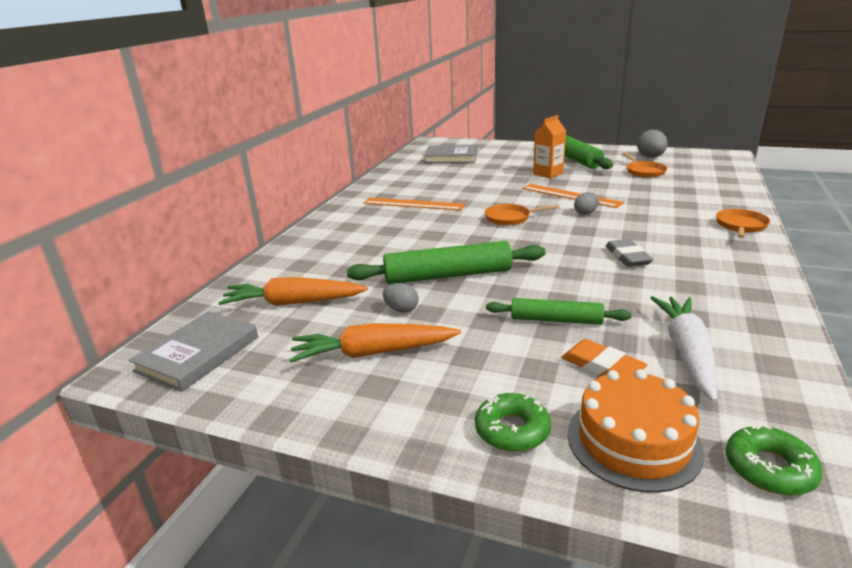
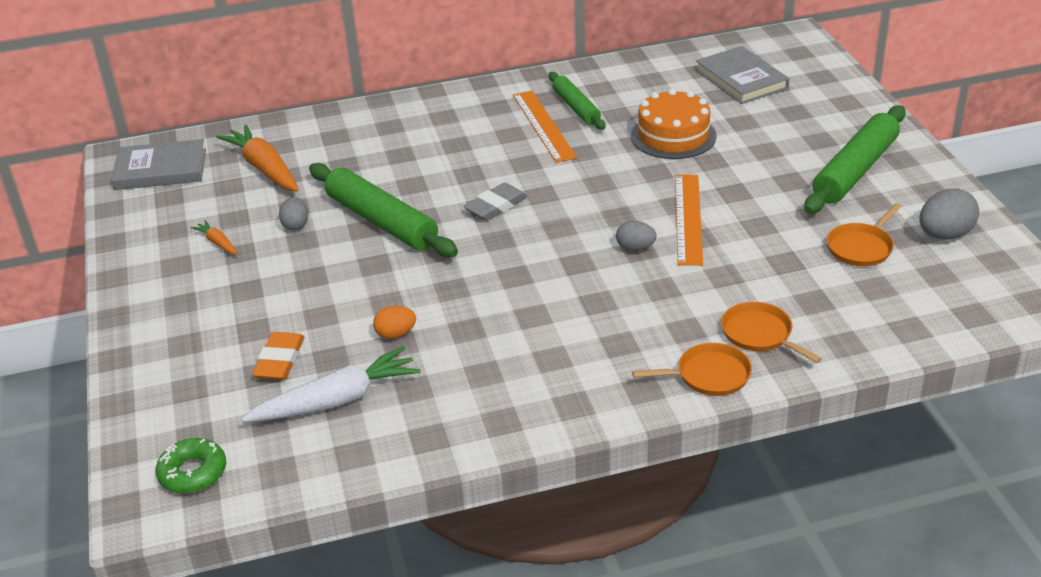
camera: 55 degrees right, 10 degrees up
(373, 353) = (217, 243): orange carrot -> orange carrot, size x0.47
(510, 218) = (565, 202): orange pan -> orange pan (760, 334)
(512, 430) = (163, 344): green donut -> none
(548, 174) = (758, 174): orange carton -> none
(556, 320) = (341, 312): green rolling pin -> green rolling pin (576, 107)
(610, 305) = (396, 334): none -> orange egg
(627, 257) = (525, 314): grey eraser -> grey eraser (496, 206)
(633, 441) = (185, 402): orange cake -> orange cake (673, 136)

